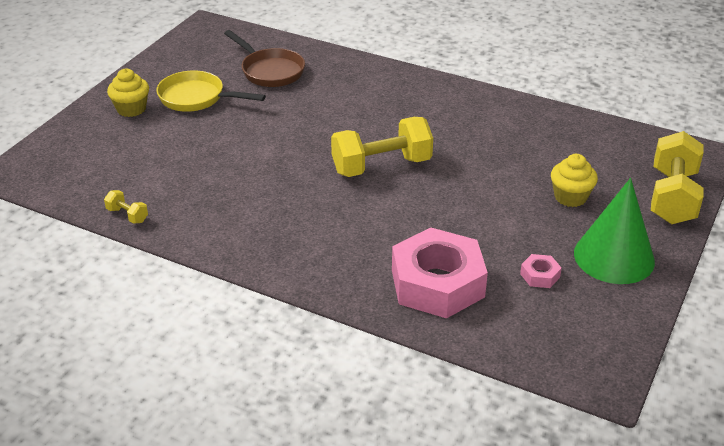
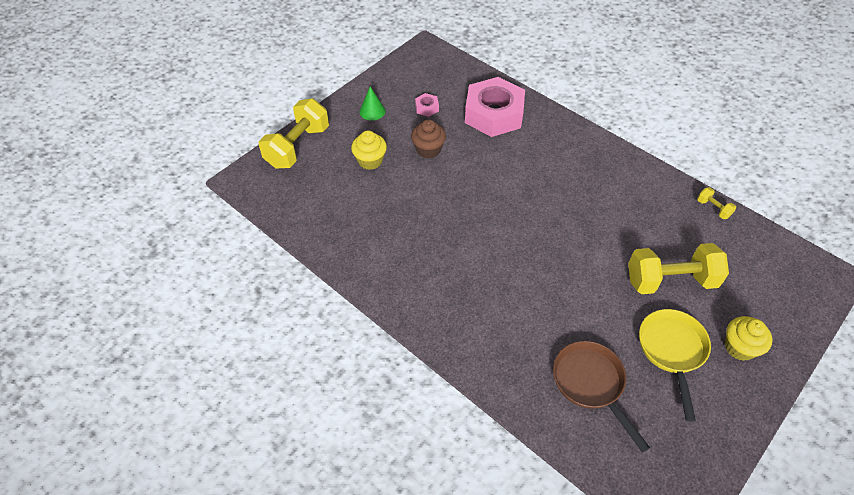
camera: 165 degrees left, 15 degrees up
(196, 98) = (672, 351): yellow pan -> yellow pan turned 120 degrees counterclockwise
(381, 166) = (503, 219): yellow dumbbell -> yellow dumbbell (670, 280)
(505, 221) = (428, 150): none -> brown cupcake
(614, 257) = (372, 111): green cone -> green cone, size x0.49

